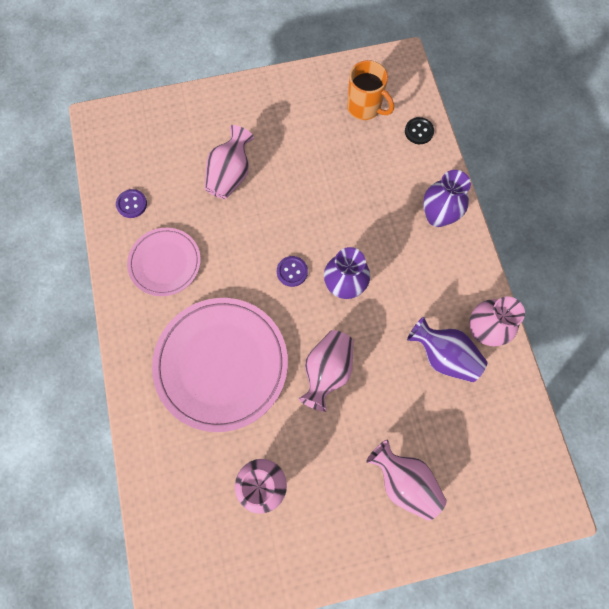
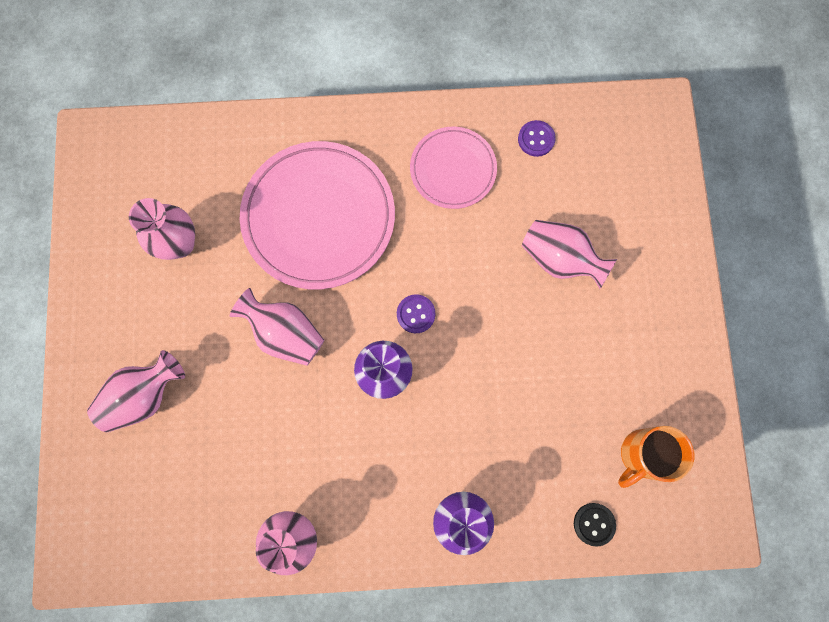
camera: 100 degrees right, 5 degrees up
(443, 355) = (274, 478): purple vase -> none

